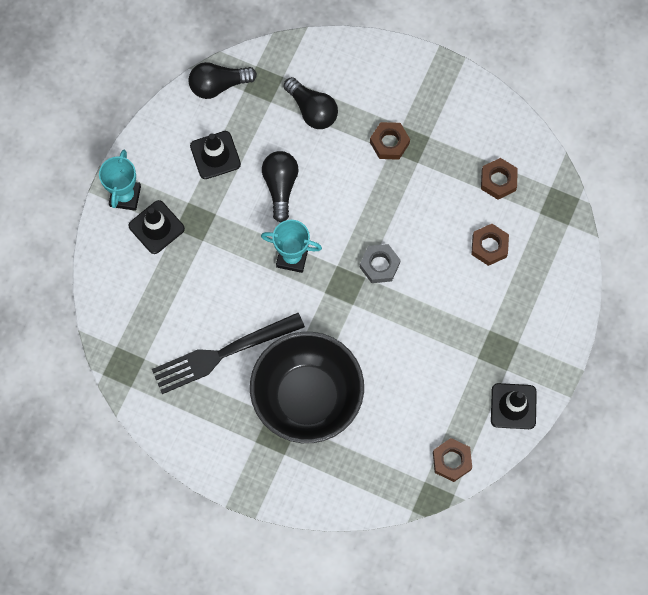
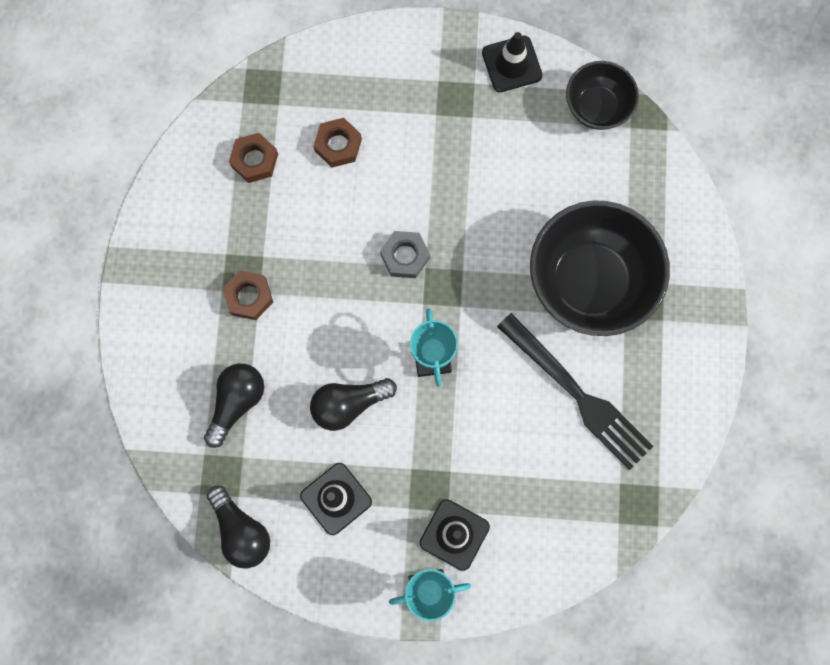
camera: 110 degrees left, 5 degrees up
(451, 461) = (597, 107): brown nut -> black bowl

